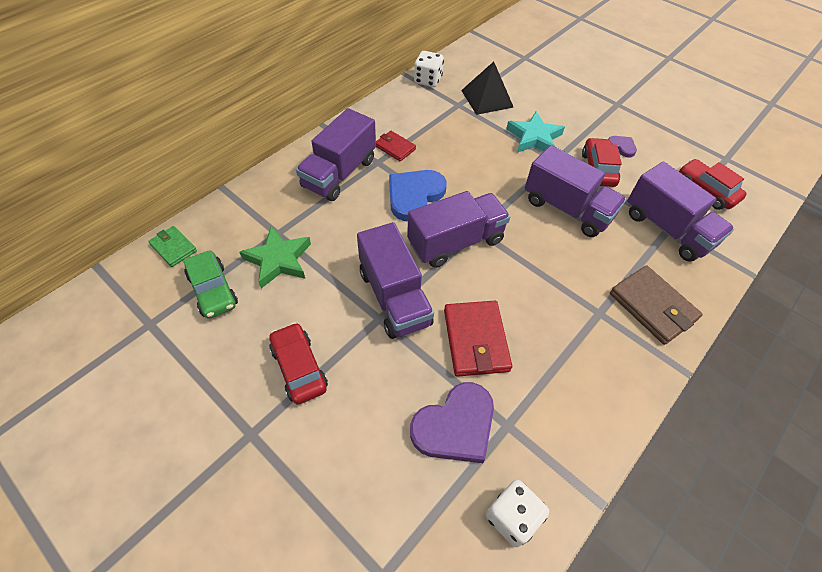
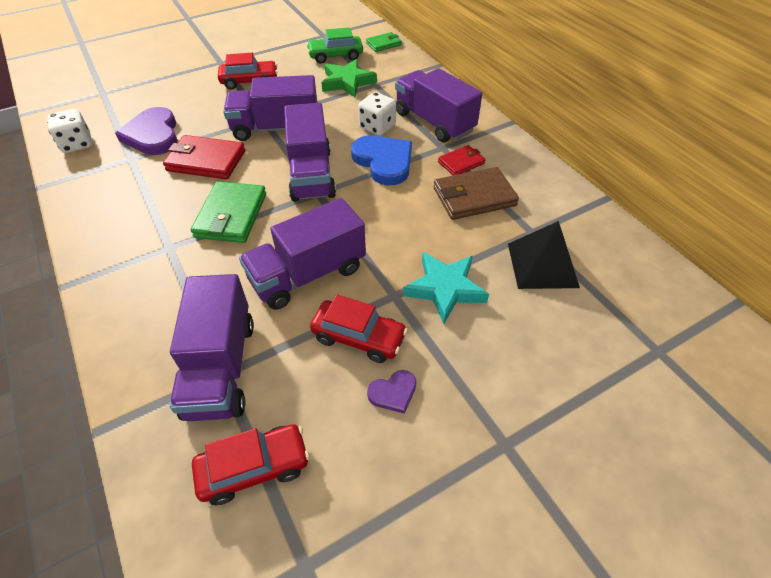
camera: 110 degrees right, 5 degrees down
(428, 80) = (590, 216): white dice -> white dice (377, 127)
(538, 282) = (231, 215): none -> green wallet
(652, 306) = (141, 293): brown wallet -> brown wallet (474, 197)
(667, 229) = (221, 367): purple truck -> purple truck turned 75 degrees counterclockwise

